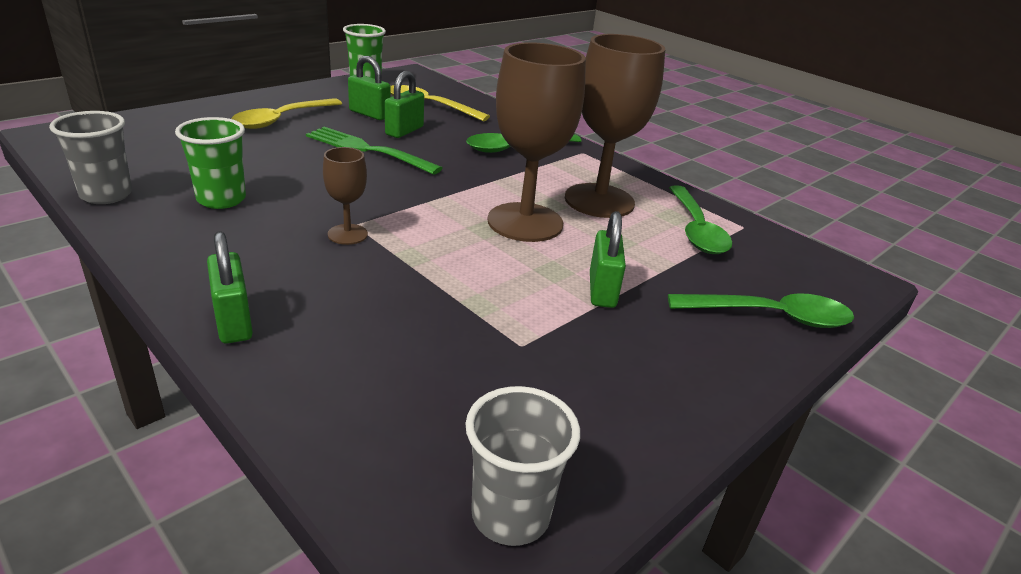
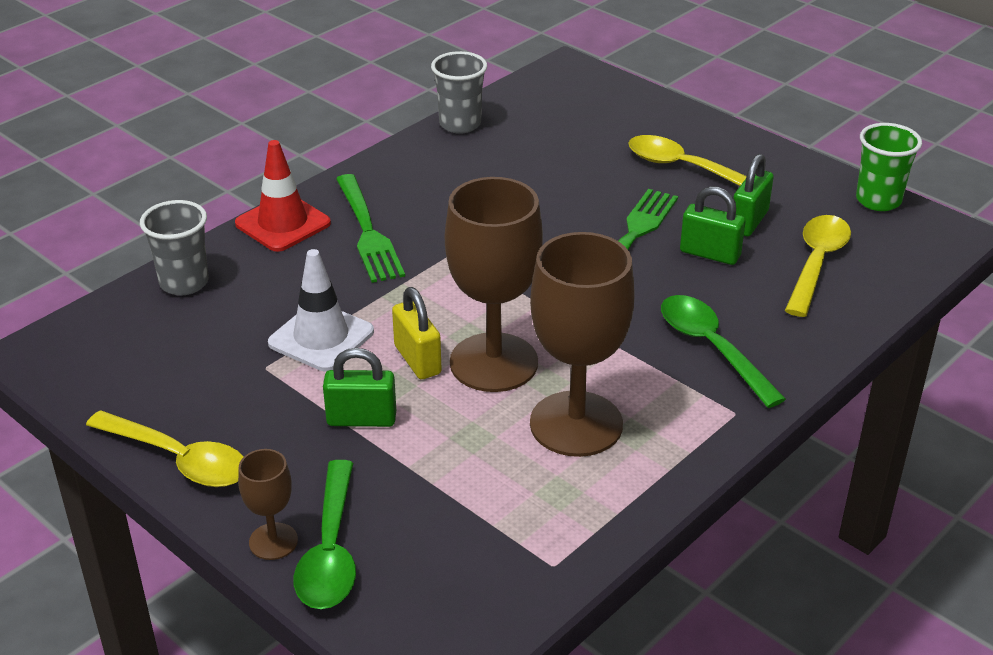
camera: 90 degrees right, 5 degrees up
(221, 199) = (473, 176): green cup -> none
(233, 321) = (283, 223): green padlock -> red traffic cone
(289, 265) = (368, 232): none -> green fork
(347, 234) = (429, 252): brown goblet -> brown goblet (273, 541)
(475, 305) = (321, 337): none -> white traffic cone
(510, 515) = (82, 367): grey cup -> grey cup (184, 283)
(518, 256) = (417, 360): none -> yellow padlock
(680, 410) = (179, 459): none -> yellow spoon
(696, 230) = (525, 511): green spoon -> none

